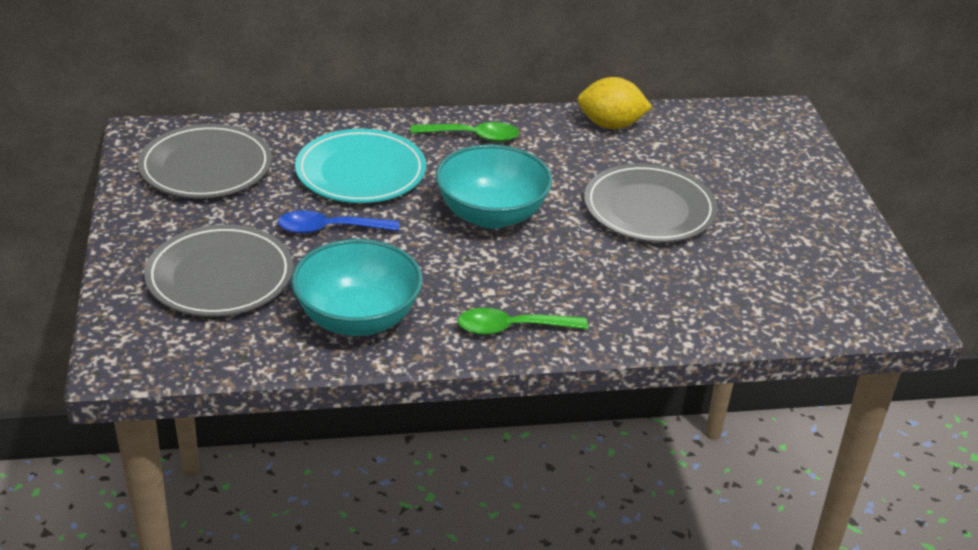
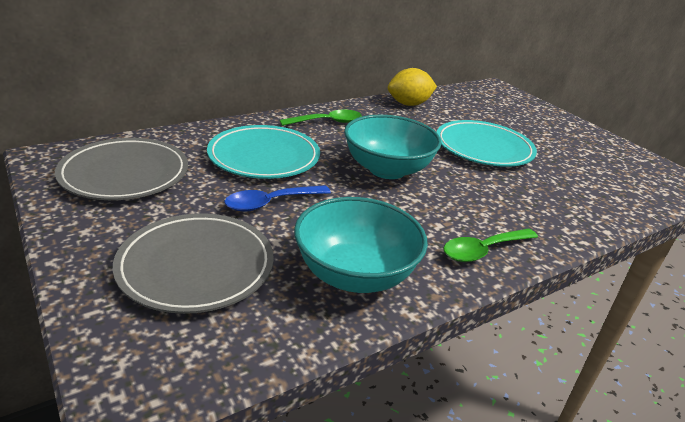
camera: 25 degrees left, 5 degrees down
(649, 209) = (483, 148): grey plate -> turquoise plate

